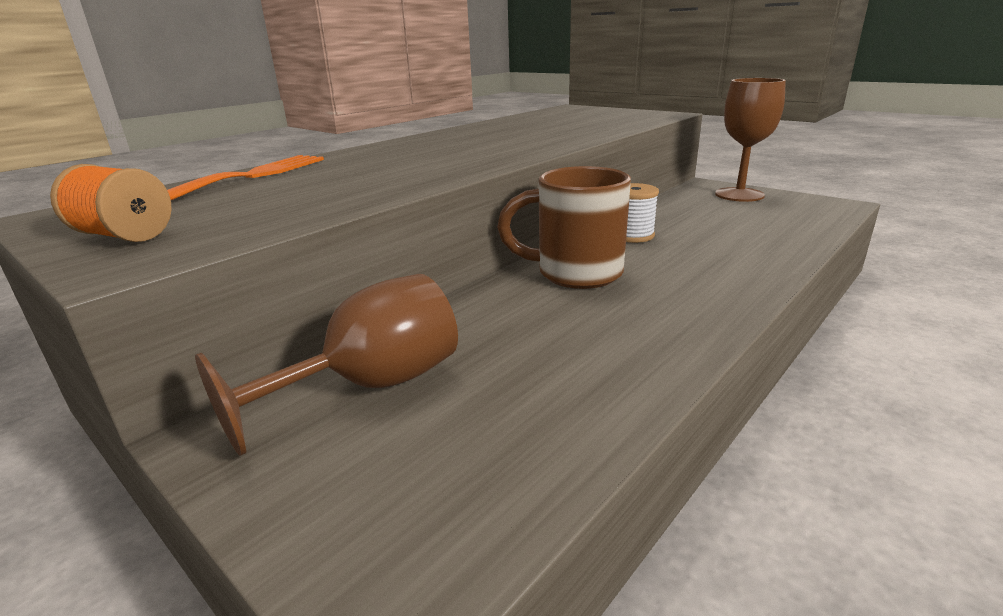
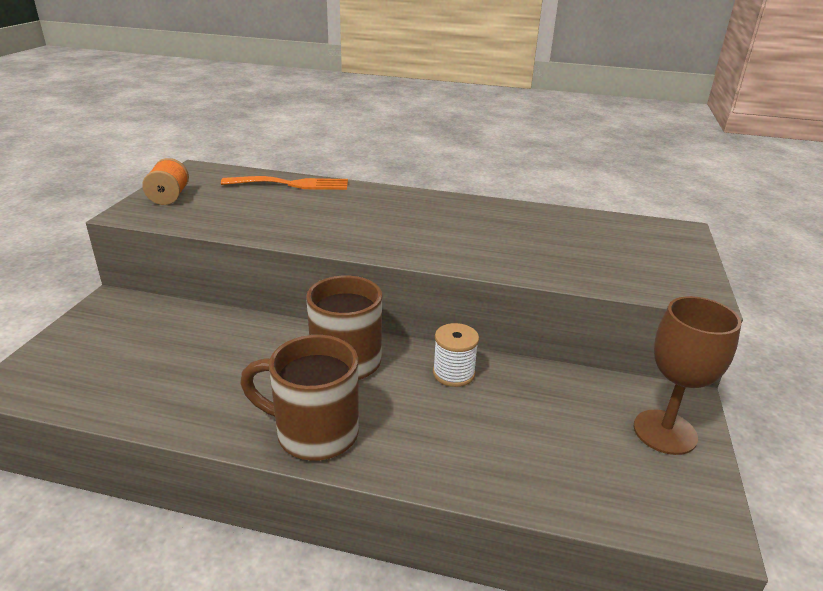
camera: 60 degrees right, 5 degrees up
(370, 387) = (158, 326): brown goblet -> none
(699, 304) = (313, 433): none -> brown mug

